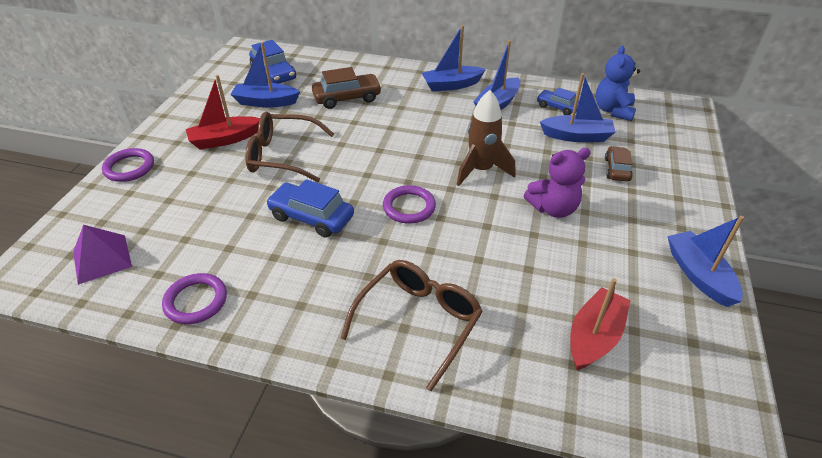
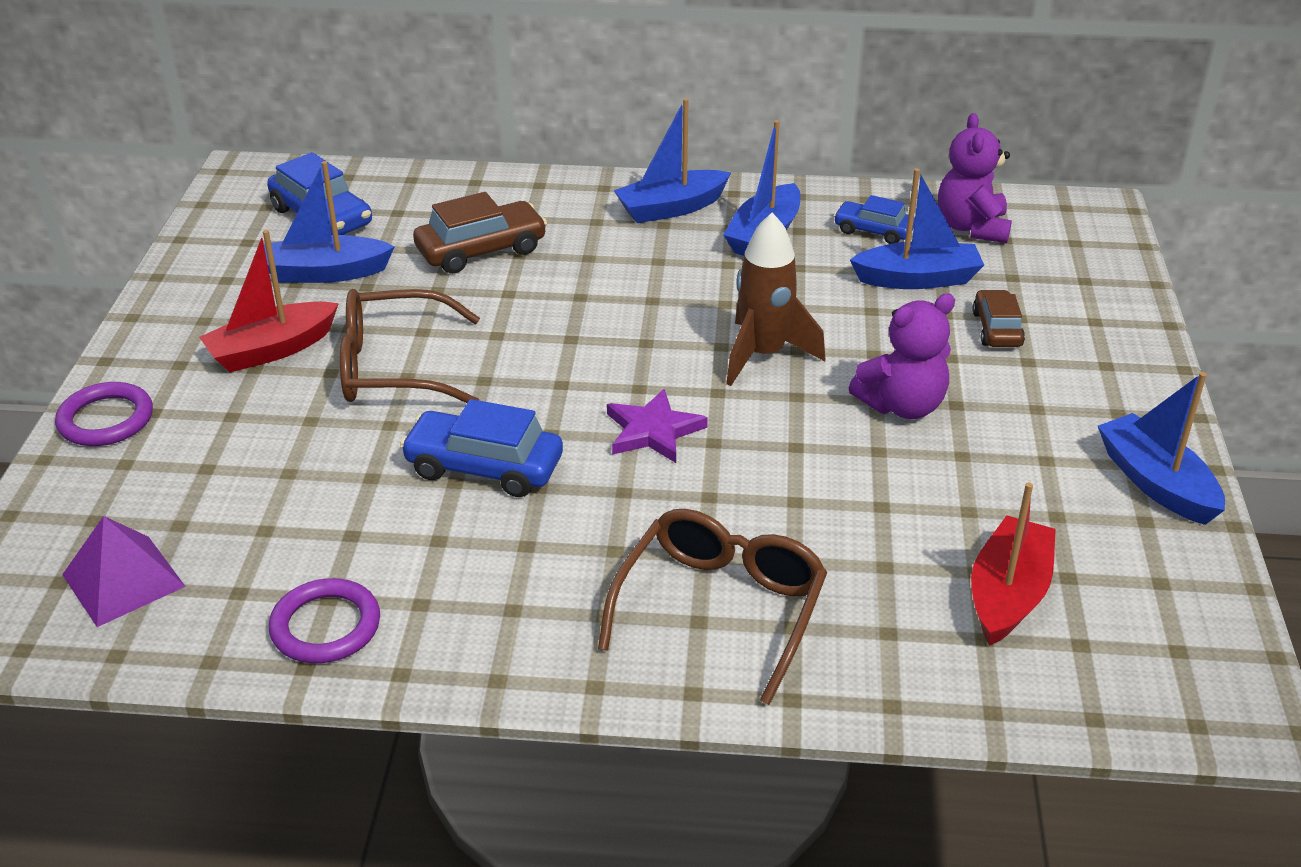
camera: 10 degrees left, 5 degrees down
(409, 207) = (653, 431): purple ring -> purple star
(613, 110) = (972, 227): blue teddy bear -> purple teddy bear

